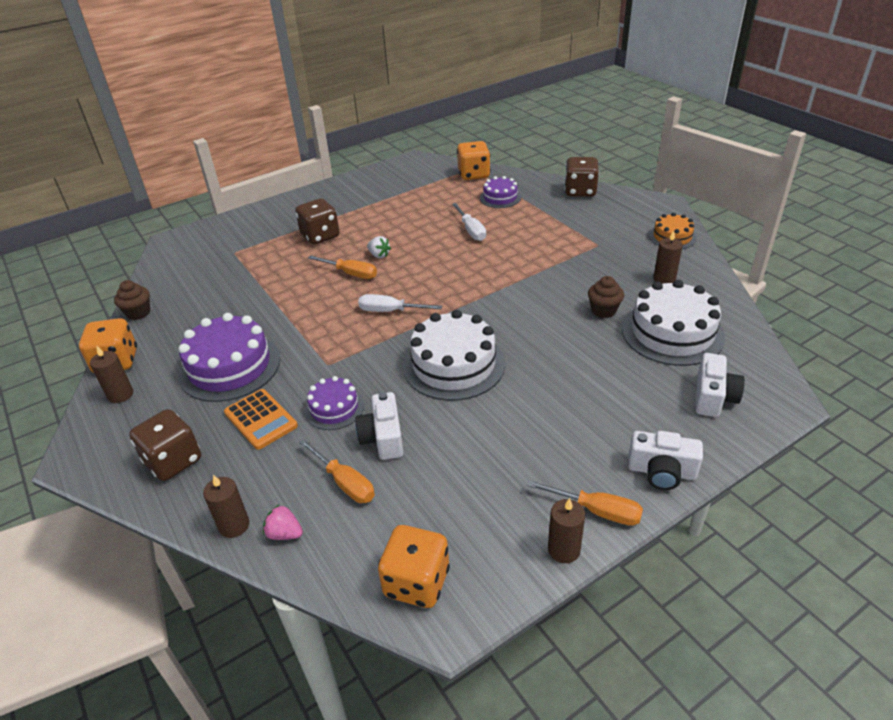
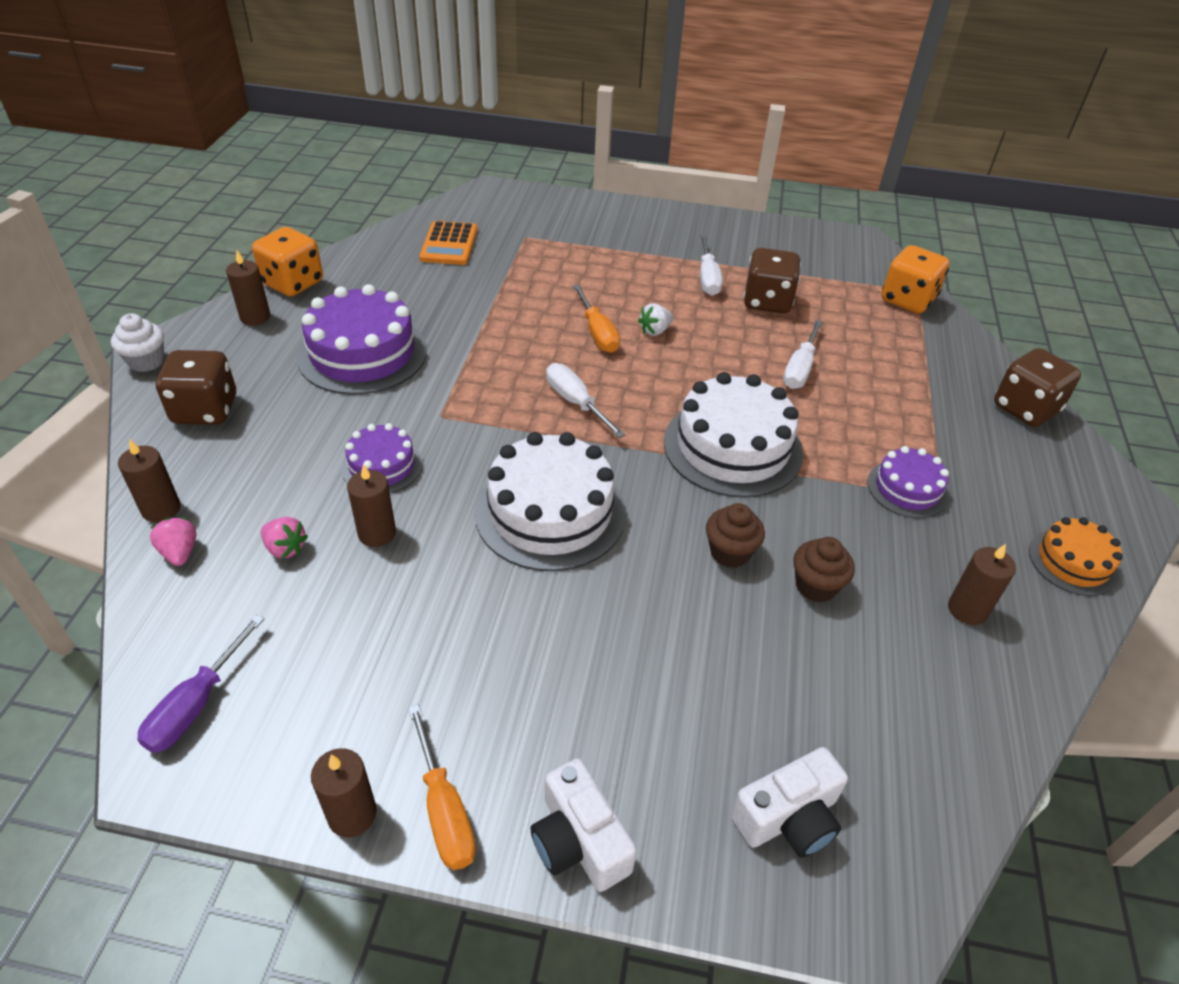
camera: 40 degrees right, 5 degrees up
(80, 468) = (146, 361): none -> white cupcake
(138, 313) = (369, 247): brown cupcake -> brown cupcake (730, 552)
(261, 419) = (313, 426): orange calculator -> orange calculator (449, 244)
(320, 236) = (627, 270): brown dice -> brown dice (767, 302)
(344, 482) = (285, 548): orange screwdriver -> pink strawberry
(368, 216) = (707, 278): none -> white screwdriver
(379, 255) = (655, 331): white strawberry -> white strawberry turned 60 degrees clockwise
(383, 438) = (377, 533): white camera -> brown candle
(416, 582) = (197, 704): orange dice -> purple screwdriver
(500, 197) = (898, 350): purple cake -> purple cake (907, 489)
(672, 333) = (865, 688): white cake -> white cake (732, 447)

